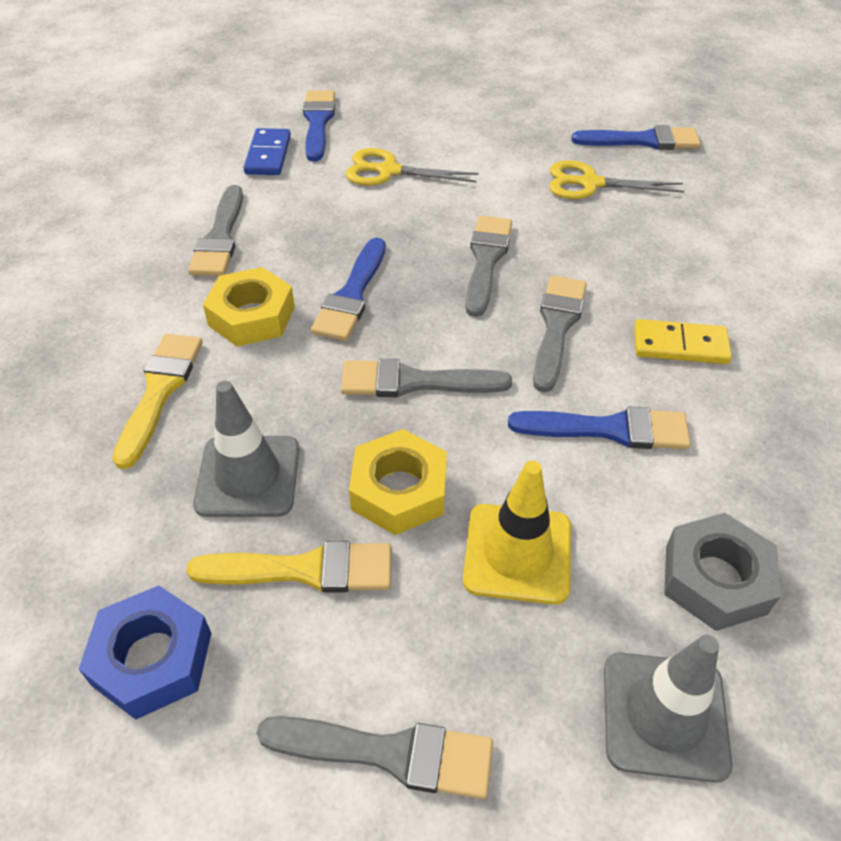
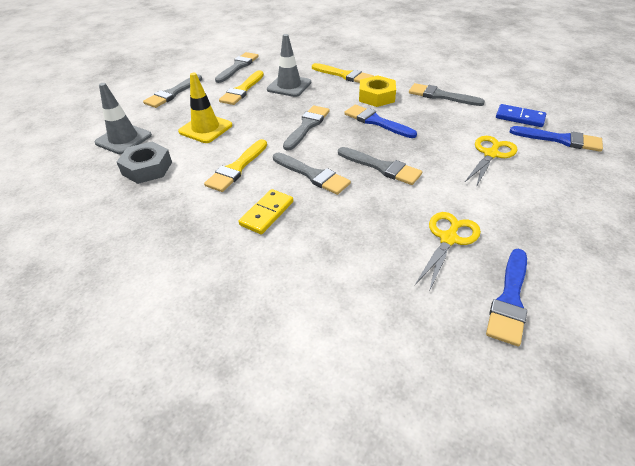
camera: 115 degrees right, 5 degrees down
(152, 658) = (238, 67): blue nut -> grey brush
(399, 490) = (256, 112): yellow nut -> none
(609, 429) = (236, 168): blue brush -> yellow brush

